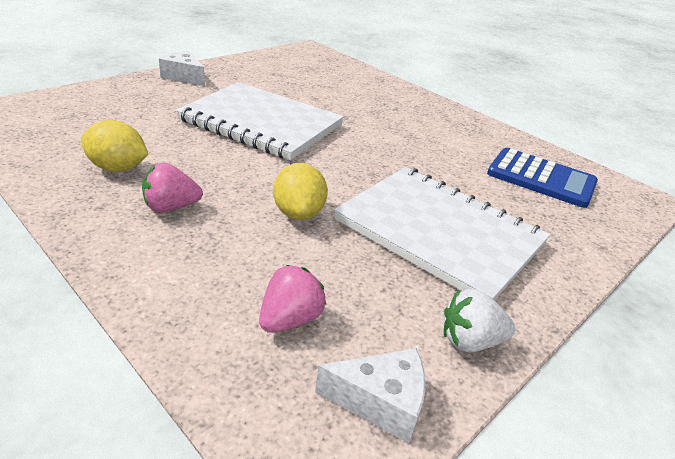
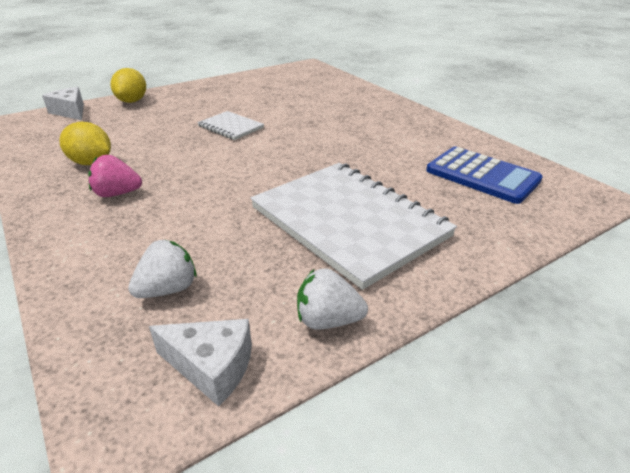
camera: 15 degrees right, 0 degrees up
(184, 77) = (184, 91): white cheese -> white cheese (70, 112)
(261, 123) = (230, 127): white notebook -> white notebook, size x0.46
(290, 319) = (168, 289): pink strawberry -> white strawberry
(298, 213) = (224, 201): yellow lemon -> yellow lemon (132, 101)

